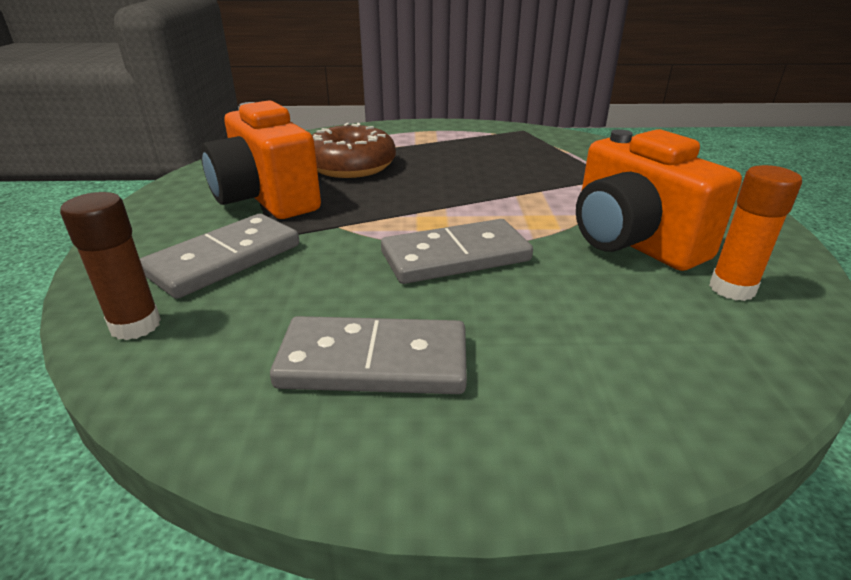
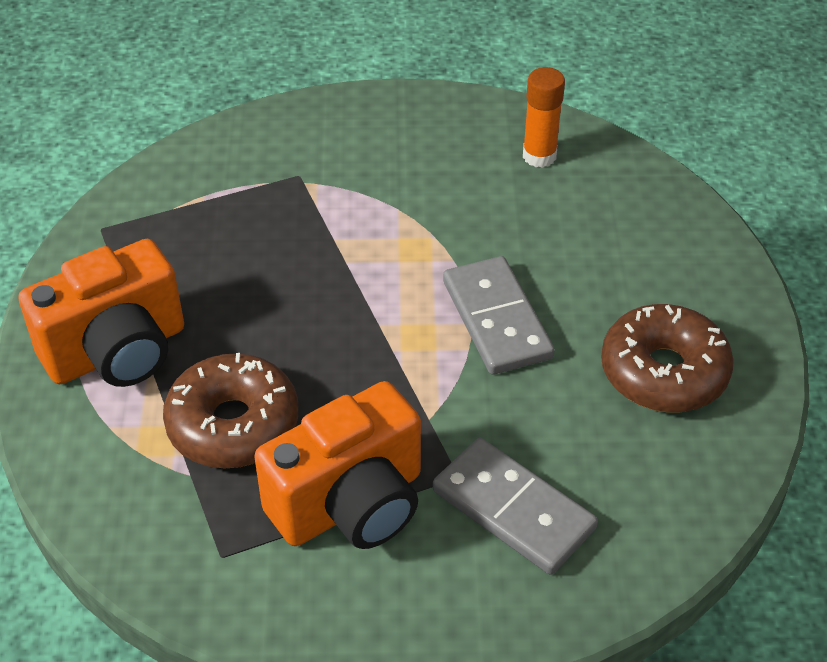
camera: 90 degrees left, 15 degrees up
(135, 325) = (639, 547): brown glue stick -> none
(373, 362) = (663, 372): grey domino -> brown donut
(632, 243) = (463, 194): orange camera -> orange camera (117, 351)

